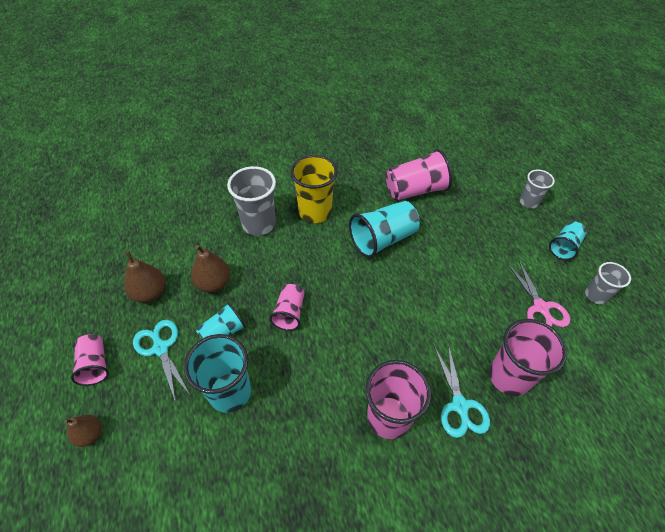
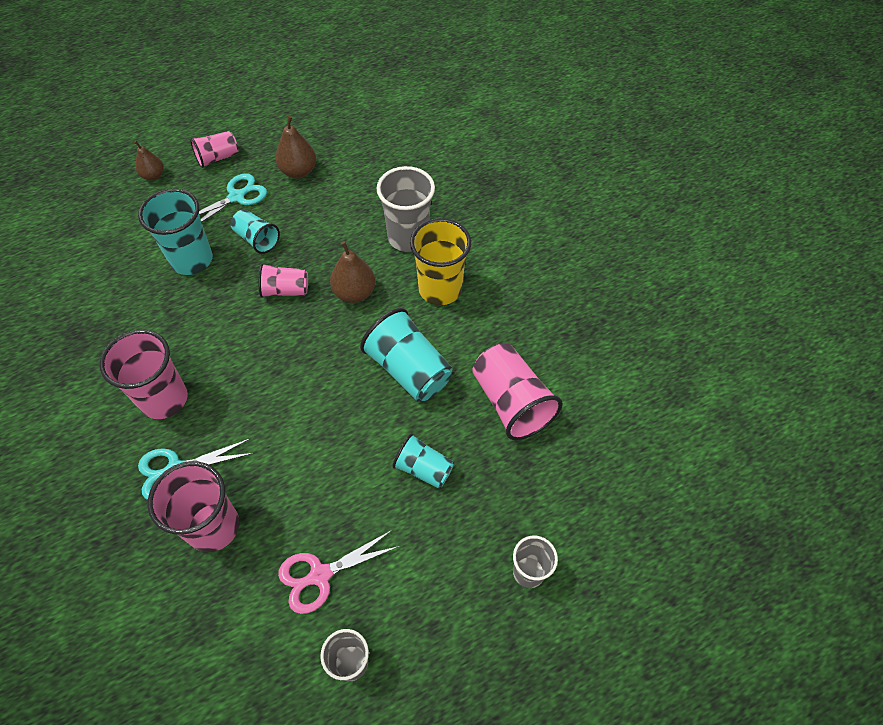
camera: 80 degrees right, 5 degrees up
(214, 283) = (317, 217): brown pear -> brown pear (354, 293)
(564, 247) = (440, 622): turquoise cup -> turquoise cup (423, 468)

